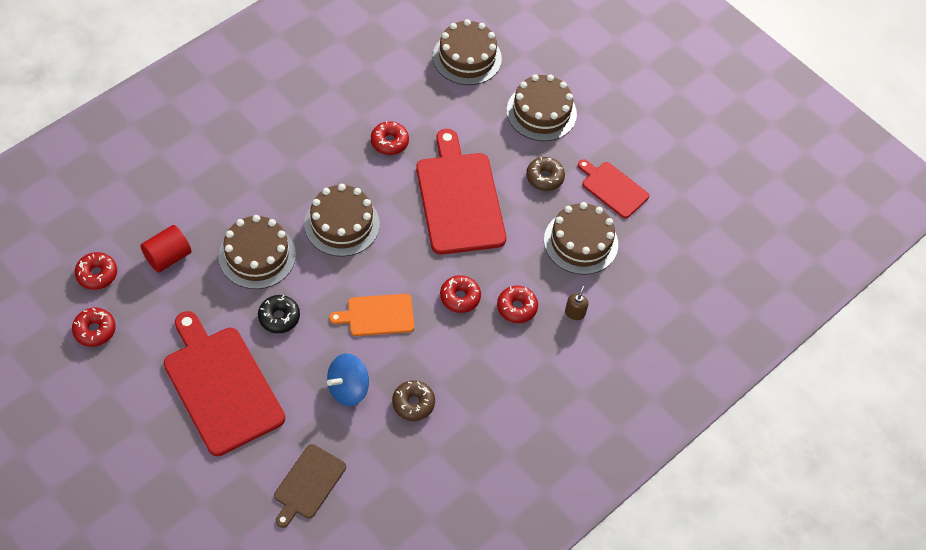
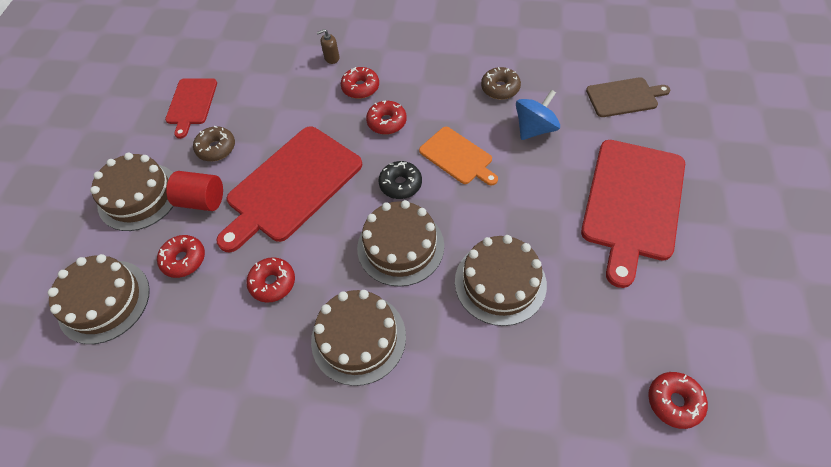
camera: 120 degrees left, 0 degrees up
(95, 330) = (716, 342): red donut -> red donut (184, 259)
(168, 257) = (584, 355): red cylinder -> red cylinder (202, 200)
(279, 317) = (534, 216): black donut -> black donut (400, 184)
(348, 388) = (534, 129): blue spinning top -> blue spinning top turned 60 degrees counterclockwise
(581, 242) = (264, 90): brown cake -> brown cake (358, 338)

